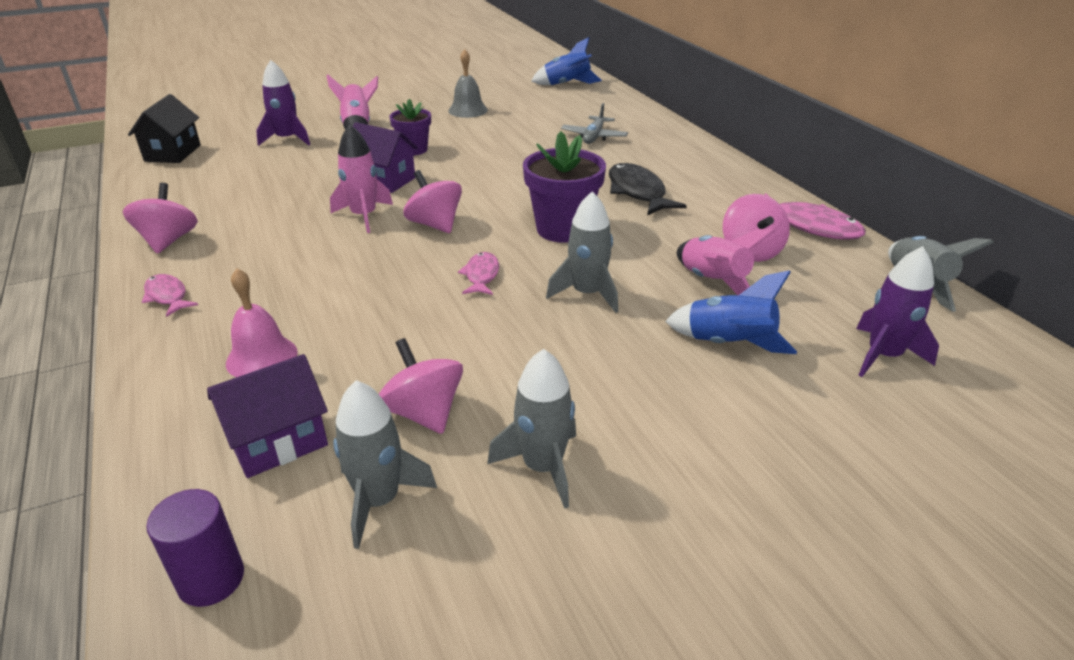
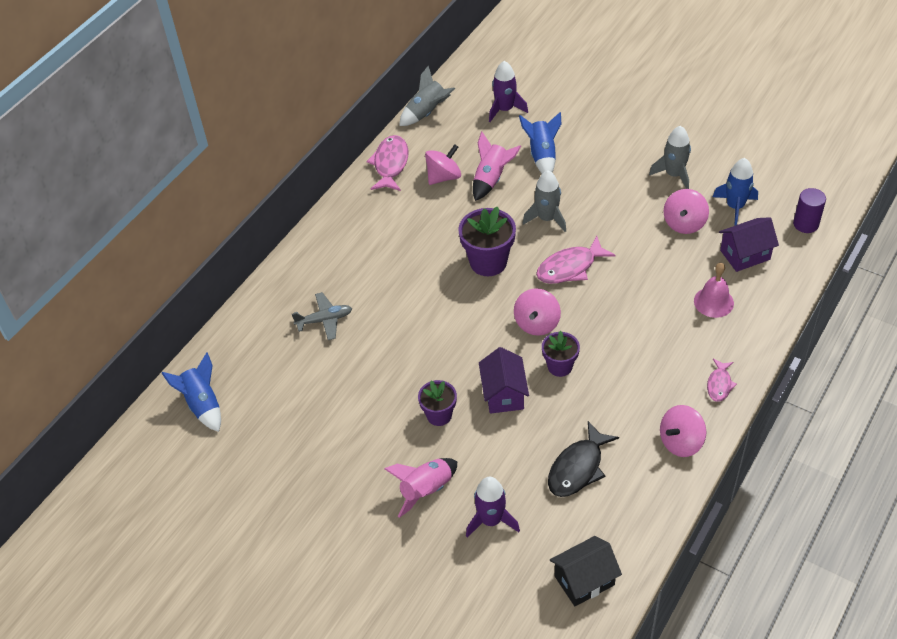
camera: 120 degrees left, 15 degrees up
(278, 441) = (745, 255): purple house -> purple house turned 45 degrees counterclockwise
(364, 216) = (560, 366): pink rocket -> purple flower pot
(379, 500) = (735, 206): grey rocket -> blue rocket
(468, 110) = (326, 437): grey bell -> none
(481, 275) = (570, 268): pink fish -> pink fish, size x1.70
(637, 192) = (406, 252): black fish -> black fish (578, 468)

